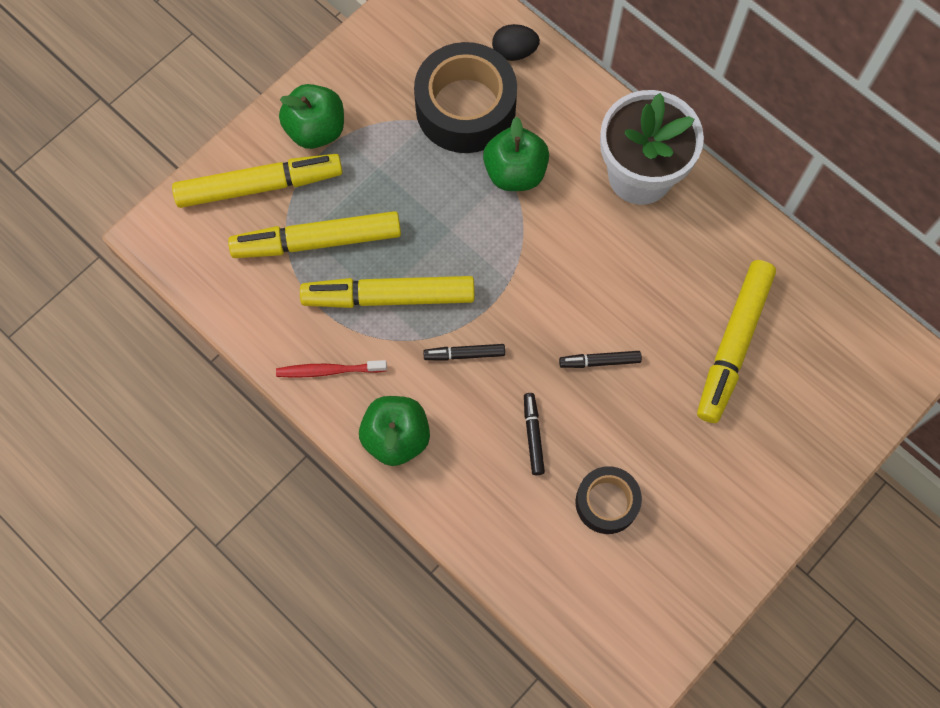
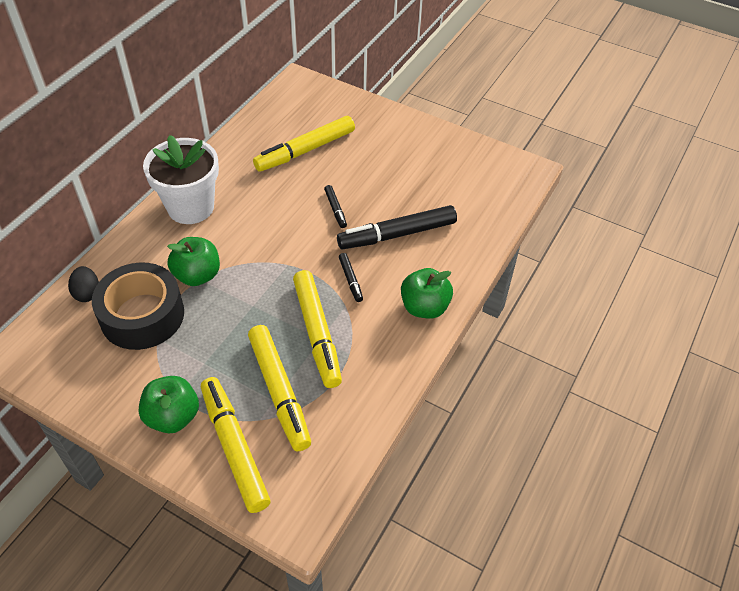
camera: 105 degrees left, 20 degrees down
(329, 370) = (387, 359): red toothbrush -> none
(533, 436) = (398, 234): black marker -> black marker, size x2.15
(606, 502) = (428, 194): black tape -> none
(733, 344) = (306, 150): yellow marker -> yellow marker turned 135 degrees clockwise

